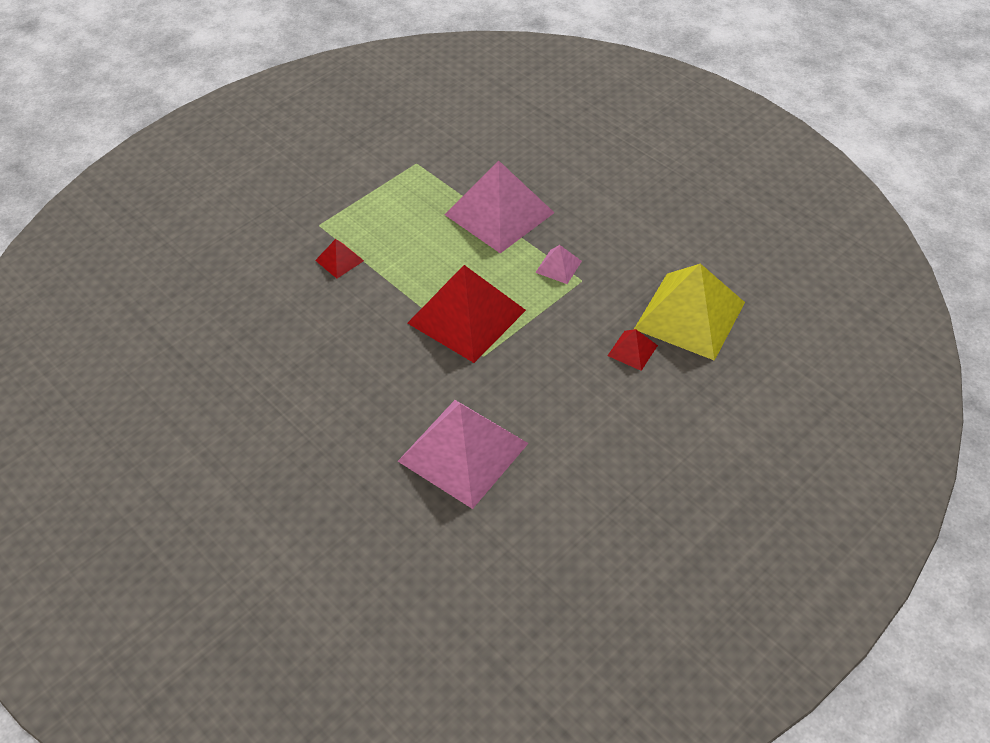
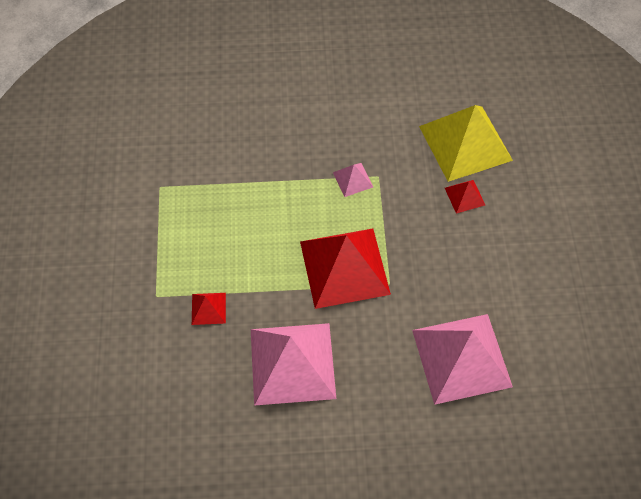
camera: 50 degrees left, 10 degrees up
(499, 213) = (267, 175): pink pyramid -> pink pyramid (292, 363)

